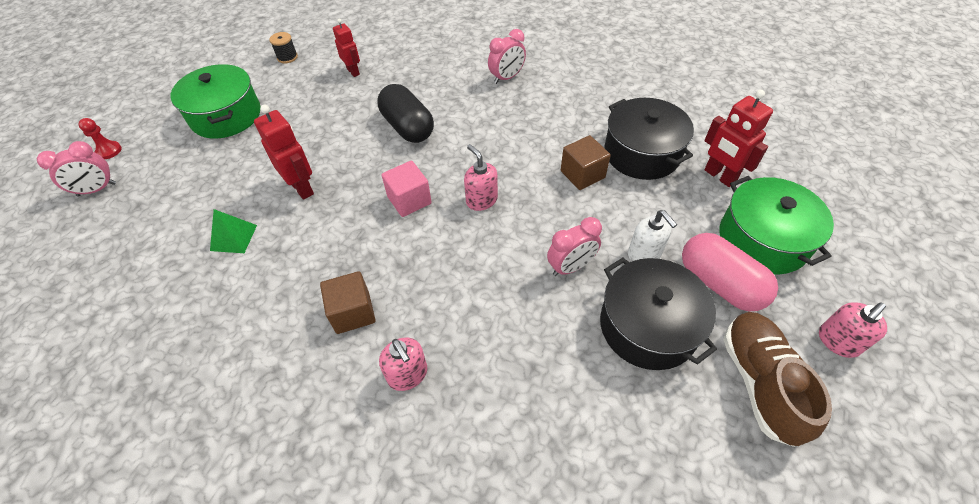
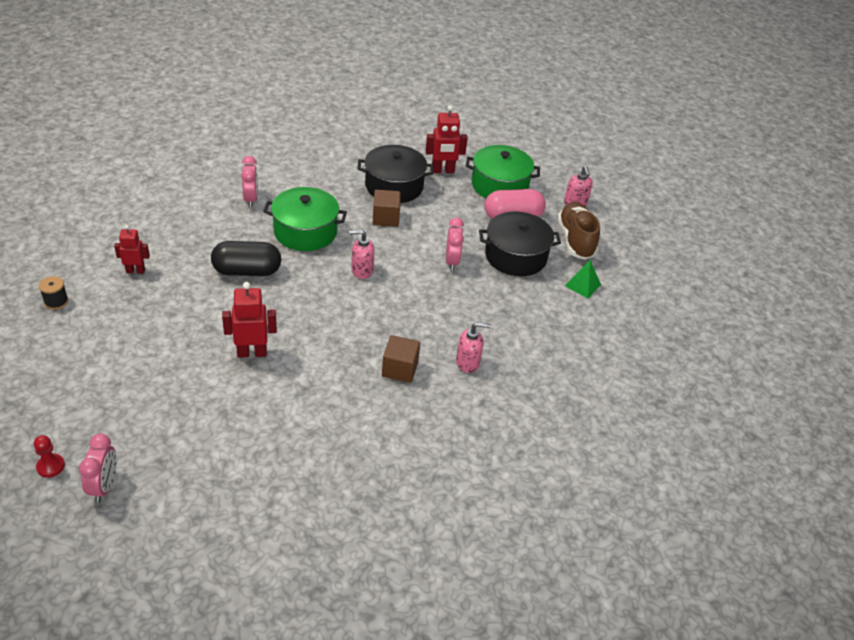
camera: 65 degrees left, 10 degrees down
(226, 116) = (98, 369): green pot -> green pot (305, 232)
(234, 237) = (267, 408): green pyramid -> green pyramid (582, 285)
(409, 200) = (326, 303): pink cube -> none
(644, 254) = (469, 230): white soap dispenser -> none
(759, 382) = (575, 240): brown shoe -> brown shoe turned 60 degrees clockwise

